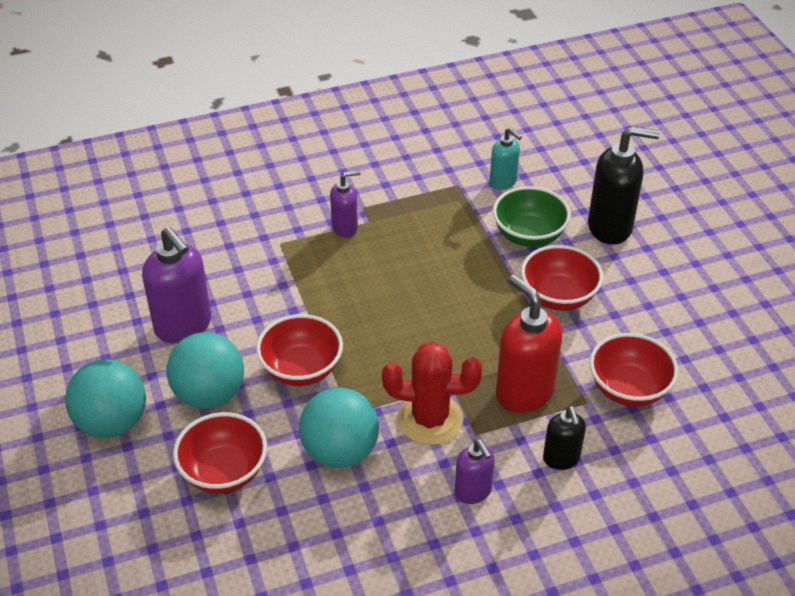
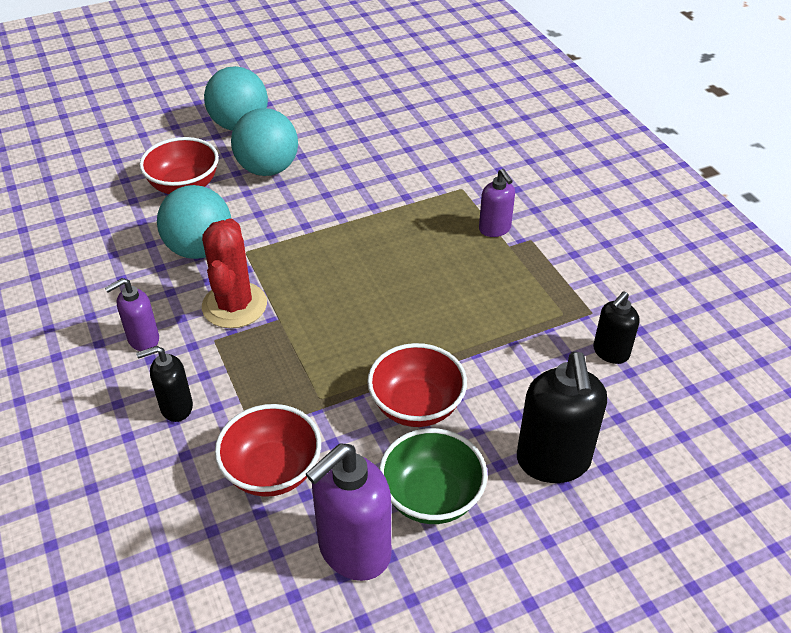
camera: 85 degrees right, 0 degrees up
(183, 326) = (346, 146): purple soap dispenser -> purple soap dispenser (353, 551)
(301, 369) = (297, 217): red bowl -> none
(503, 182) = (610, 352): turquoise soap dispenser -> black soap dispenser
(524, 392) = (267, 376): red soap dispenser -> none
(529, 235) = (517, 378): green bowl -> green bowl (431, 497)

